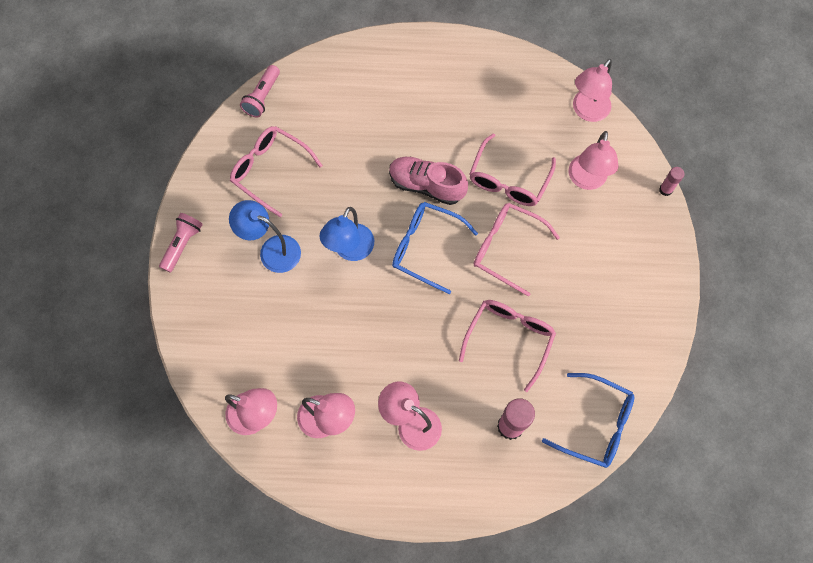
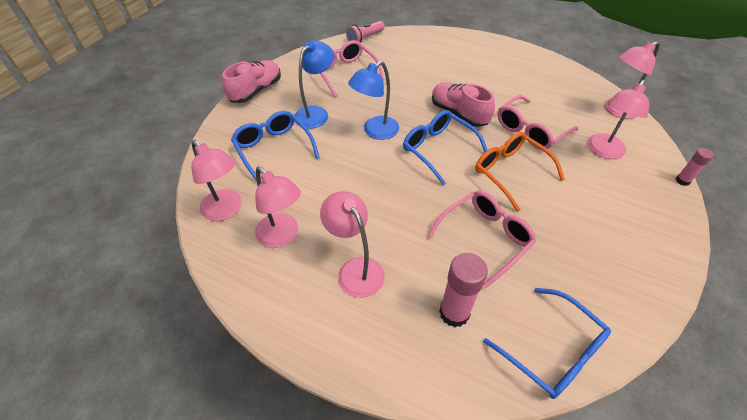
camera: 25 degrees right, 20 degrees down
(182, 244) = (256, 91): pink flashlight -> pink shoe
(255, 321) = (273, 149): none -> blue glasses
(272, 250) = (316, 113): blue lamp -> blue lamp turned 75 degrees clockwise
(506, 248) = (510, 172): pink glasses -> orange glasses

